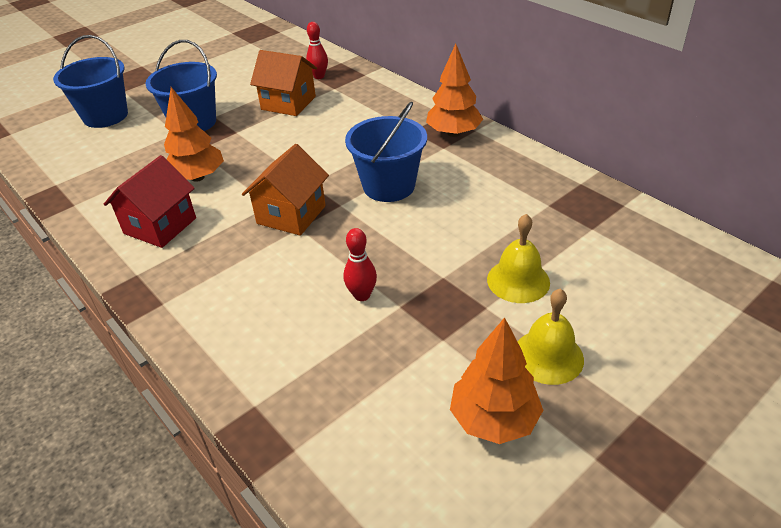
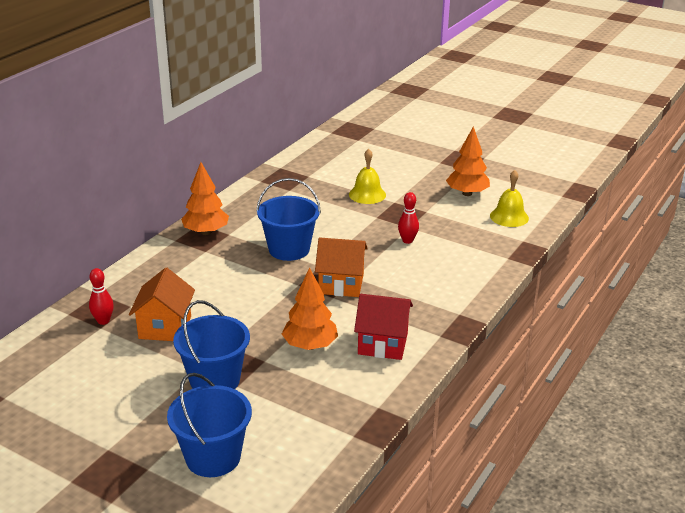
camera: 110 degrees left, 10 degrees down
(548, 356) = (419, 183): yellow bell -> yellow bell (509, 217)

